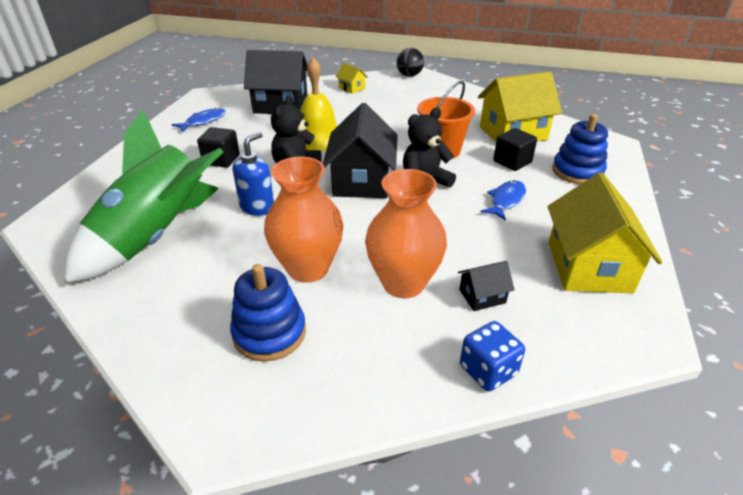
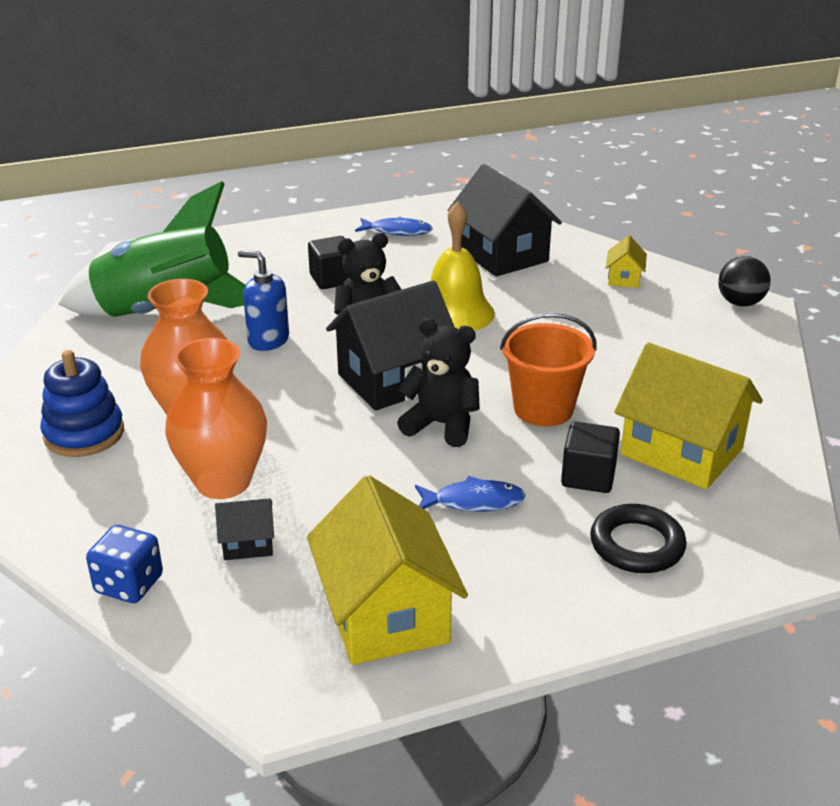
camera: 55 degrees right, 5 degrees down
(257, 207) = (268, 340): blue soap dispenser -> blue soap dispenser turned 150 degrees counterclockwise
(482, 296) = (248, 544): black house -> black house turned 45 degrees counterclockwise
(577, 171) = (637, 545): blue stacking toy -> black ring
(588, 266) = (386, 614): yellow house -> yellow house turned 75 degrees counterclockwise

